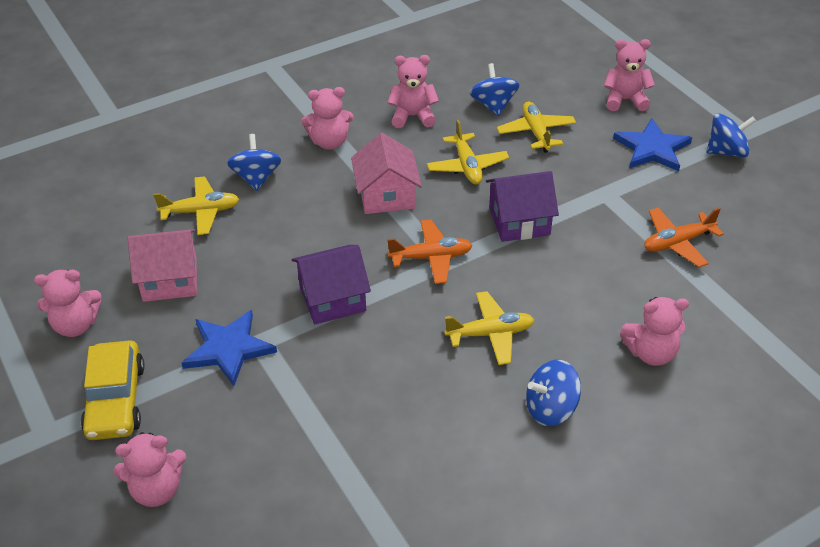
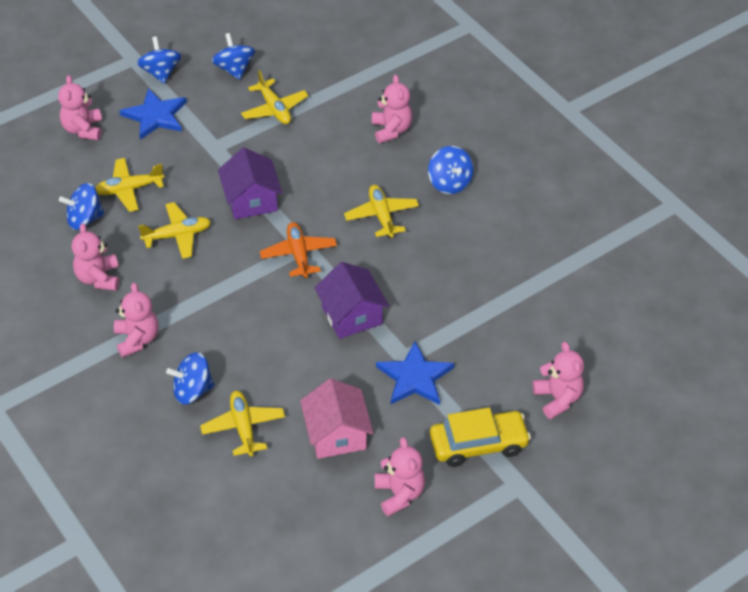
camera: 95 degrees left, 5 degrees up
(386, 195) = (218, 289): pink house -> none
(677, 243) = (274, 109): orange plane -> yellow plane
(745, 209) = (234, 69): none -> blue spinning top

